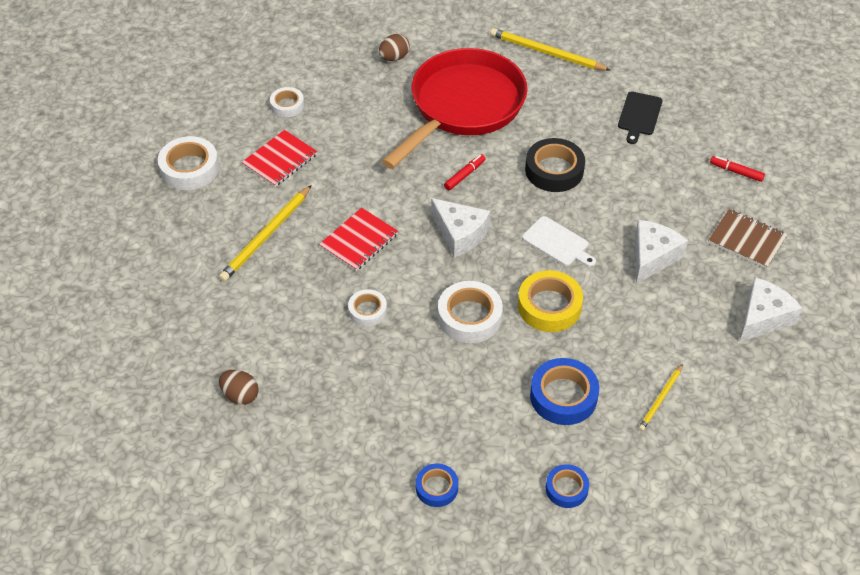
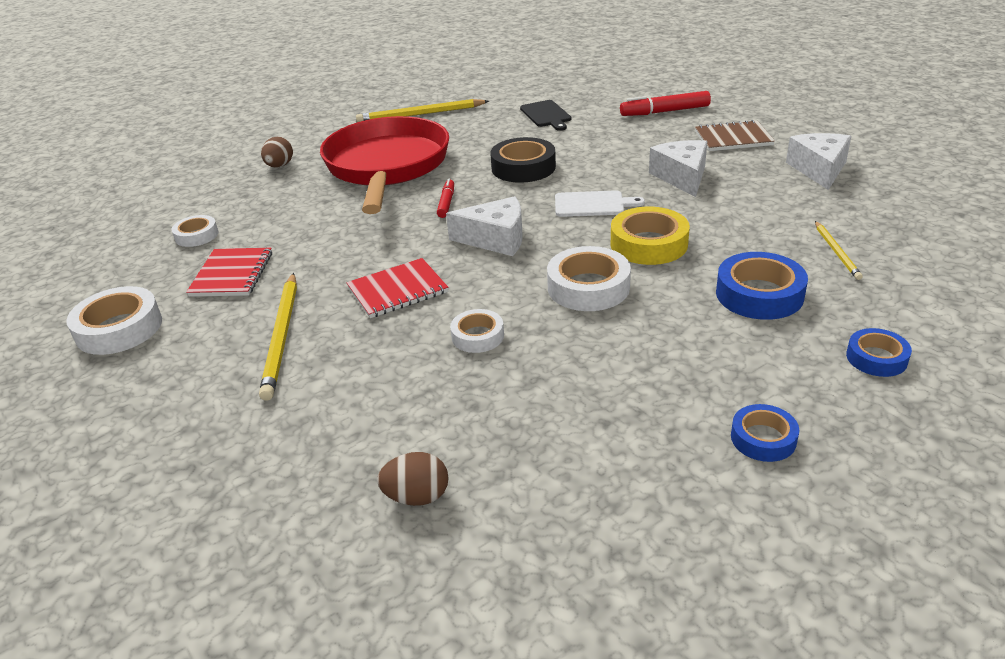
camera: 35 degrees left, 15 degrees down
(359, 241) = (397, 290): red notebook -> red notebook turned 60 degrees clockwise
(736, 172) = (665, 112): red marker -> red marker, size x1.66

